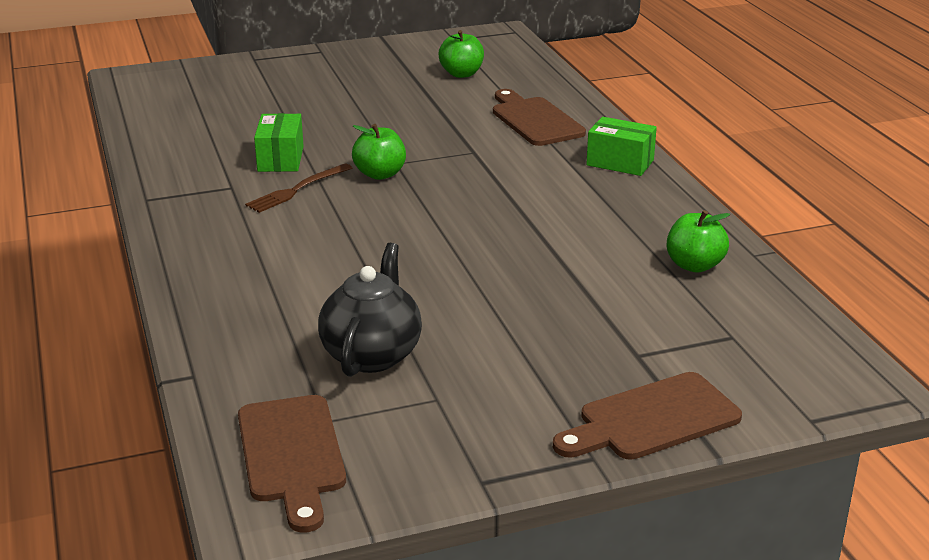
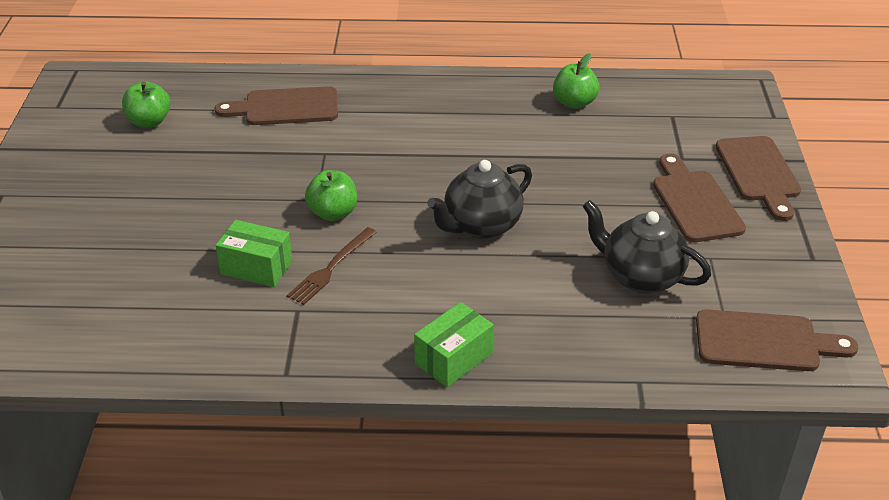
camera: 70 degrees left, 10 degrees up
(297, 189) = (331, 267): brown fork -> brown fork turned 60 degrees clockwise
(406, 248) = (481, 226): none -> black teapot
(545, 375) = (695, 202): none -> brown cutting board
(620, 162) = (396, 89): green box -> green box (453, 359)

